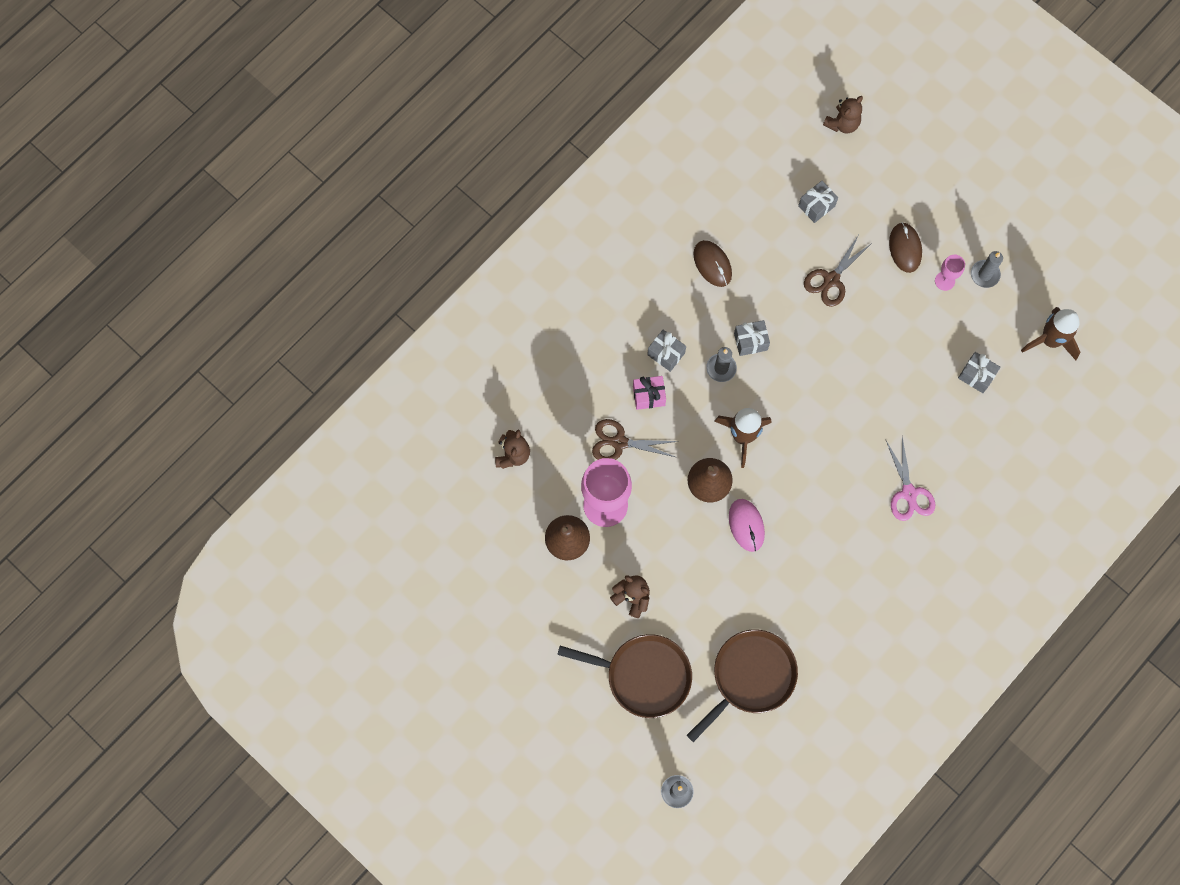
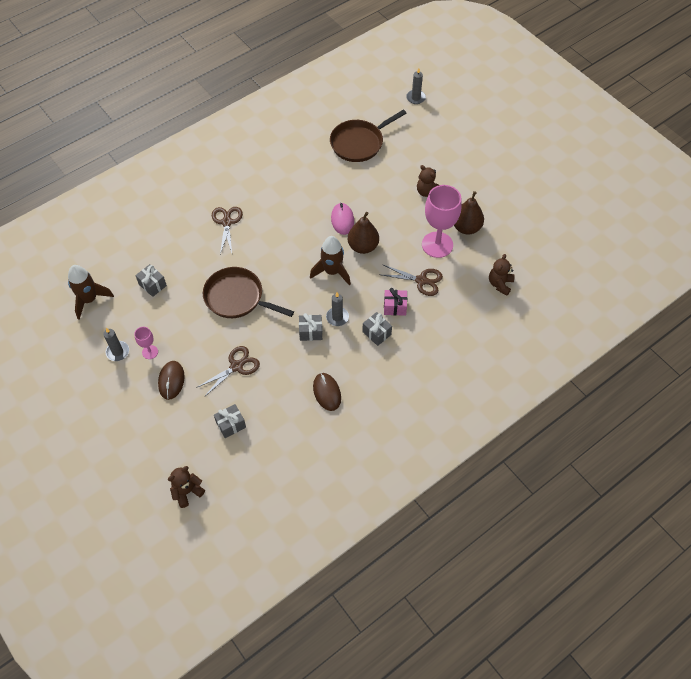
camera: 170 degrees left, 15 degrees down
(644, 675) = (426, 152): brown pan -> brown pan (237, 297)
(909, 493) = (227, 222): pink scissors -> brown scissors

